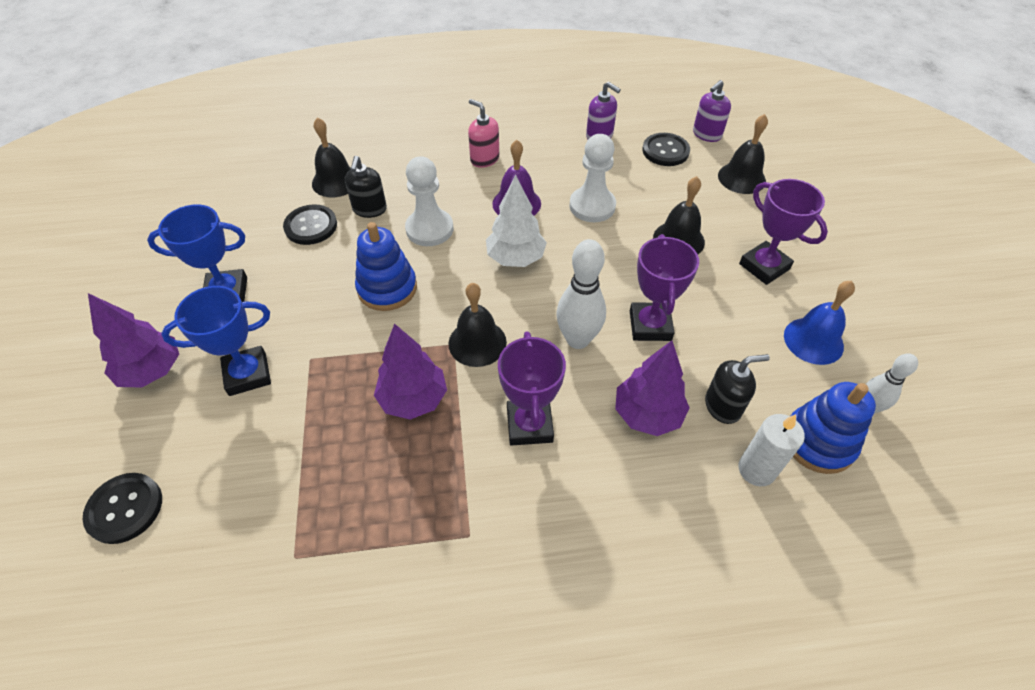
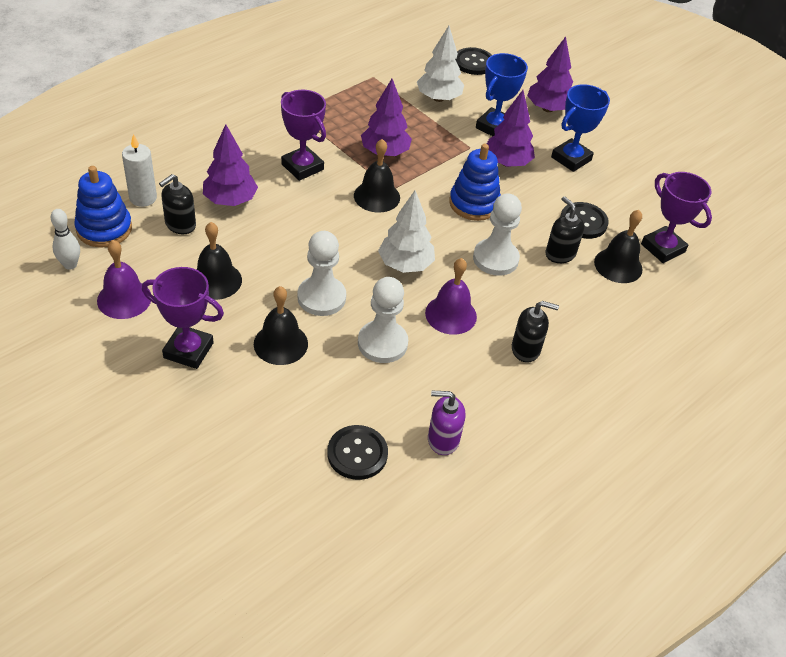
camera: 140 degrees right, 5 degrees down
(255, 459) = (438, 98): none -> white tree
(297, 319) = (507, 163): none -> purple tree
(484, 159) = (526, 349): pink soap dispenser -> black soap dispenser
(577, 339) = (309, 226): white bowling pin -> none
(617, 262) = (321, 297): none -> white pawn
(650, 325) = (262, 257): purple trophy -> purple trophy (662, 248)
(706, 134) = (325, 508): purple soap dispenser -> none
(741, 178) = (253, 454): black bell -> black bell (216, 280)
(813, 340) = (124, 299): blue bell -> purple bell

